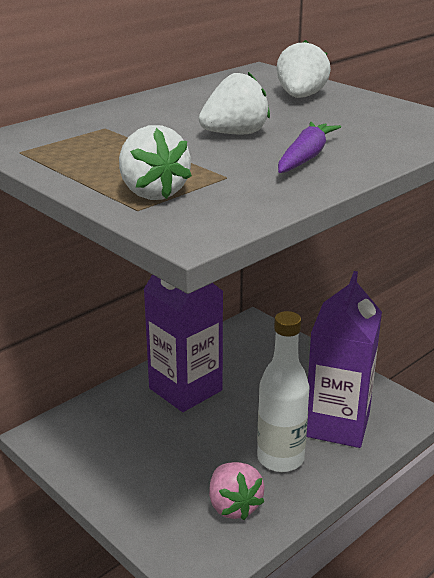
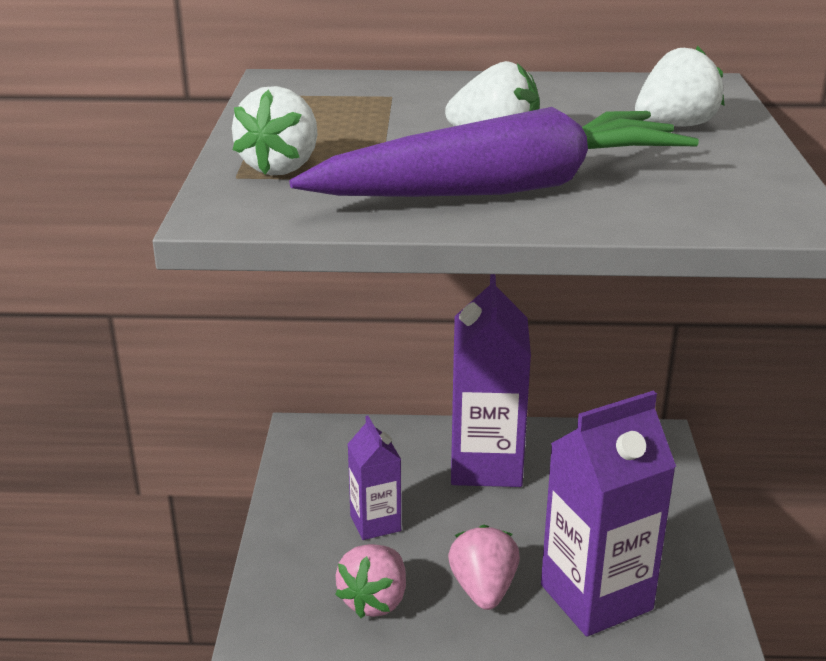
camera: 45 degrees right, 0 degrees up
(170, 462) = (375, 523): none -> purple carton
(280, 458) = (483, 589): white bottle -> pink strawberry
(305, 157) = (504, 188): purple carrot -> purple carrot, size x2.08

